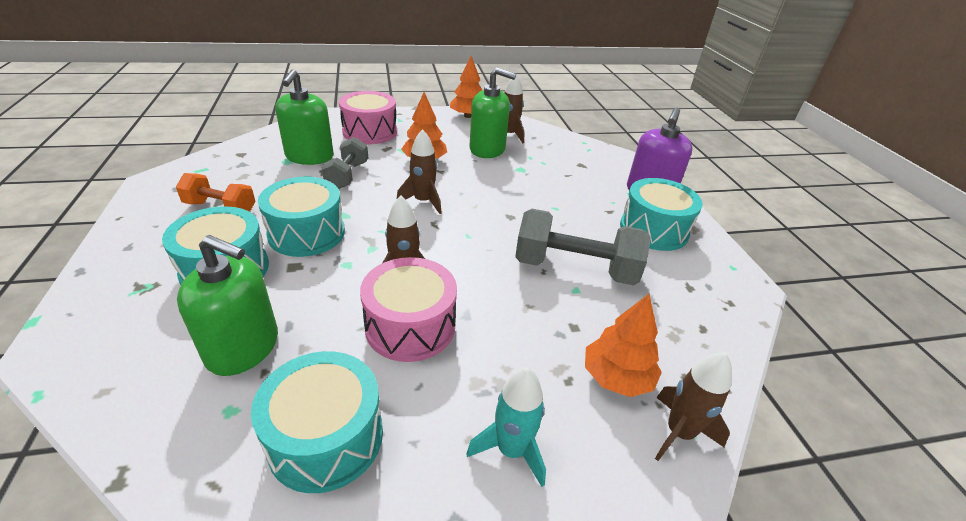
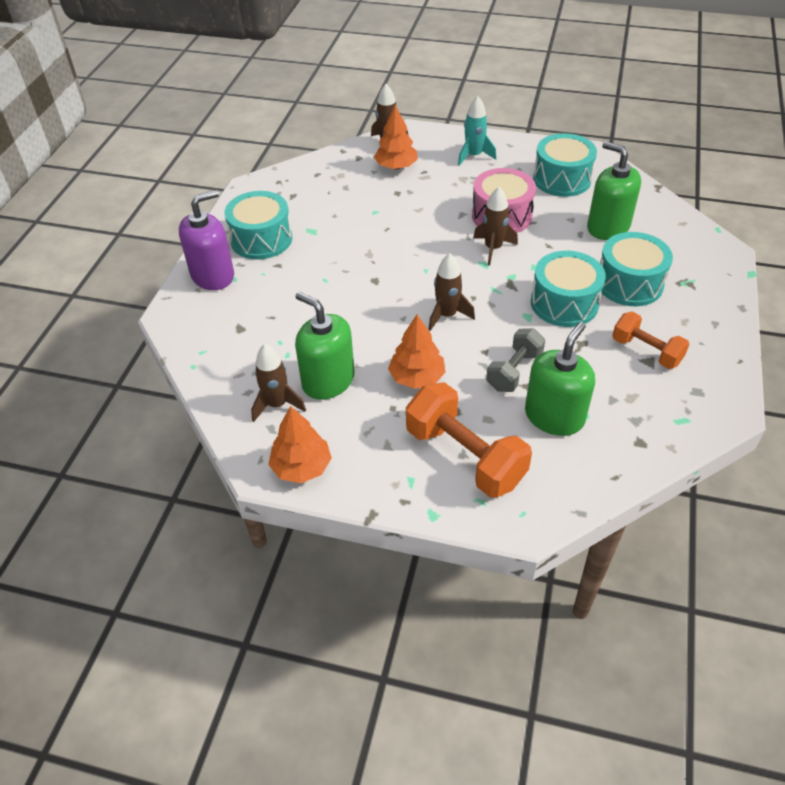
camera: 150 degrees left, 10 degrees up
(370, 132) = (465, 456): pink drum -> orange dumbbell
(575, 268) = (361, 225): grey dumbbell -> none

